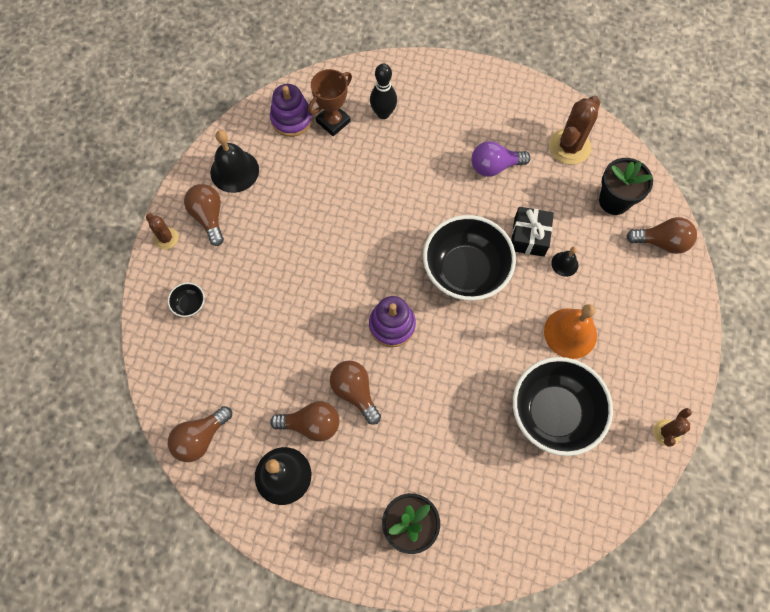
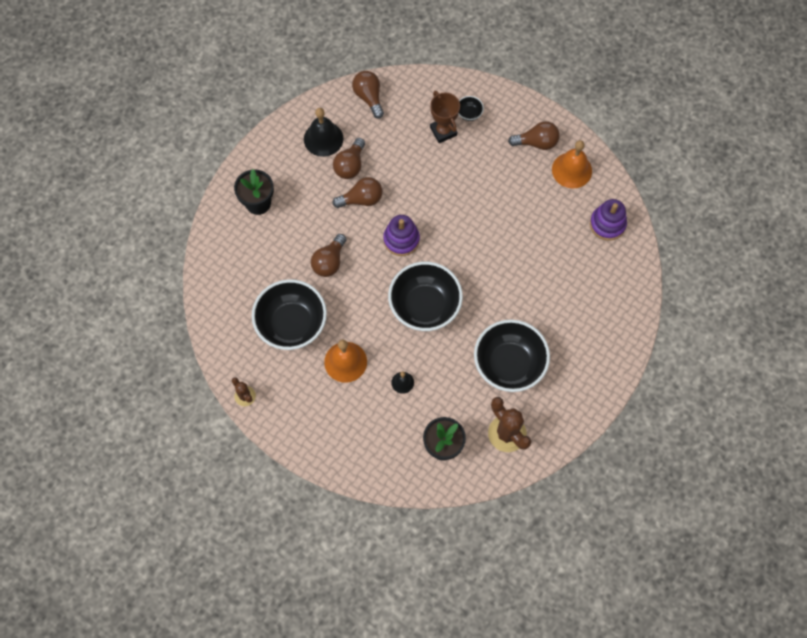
camera: 110 degrees right, 0 degrees up
(166, 238) = (528, 110): brown cactus -> none
(234, 171) = (572, 170): black bell -> orange bell
(333, 122) = (594, 254): brown trophy -> brown trophy (443, 131)
(383, 113) = (590, 296): black bowling pin -> none
(494, 166) = (509, 364): purple light bulb -> black bowl
(529, 237) = (435, 365): black gift -> none
(661, 242) = (392, 467): brown light bulb -> brown light bulb (329, 262)

